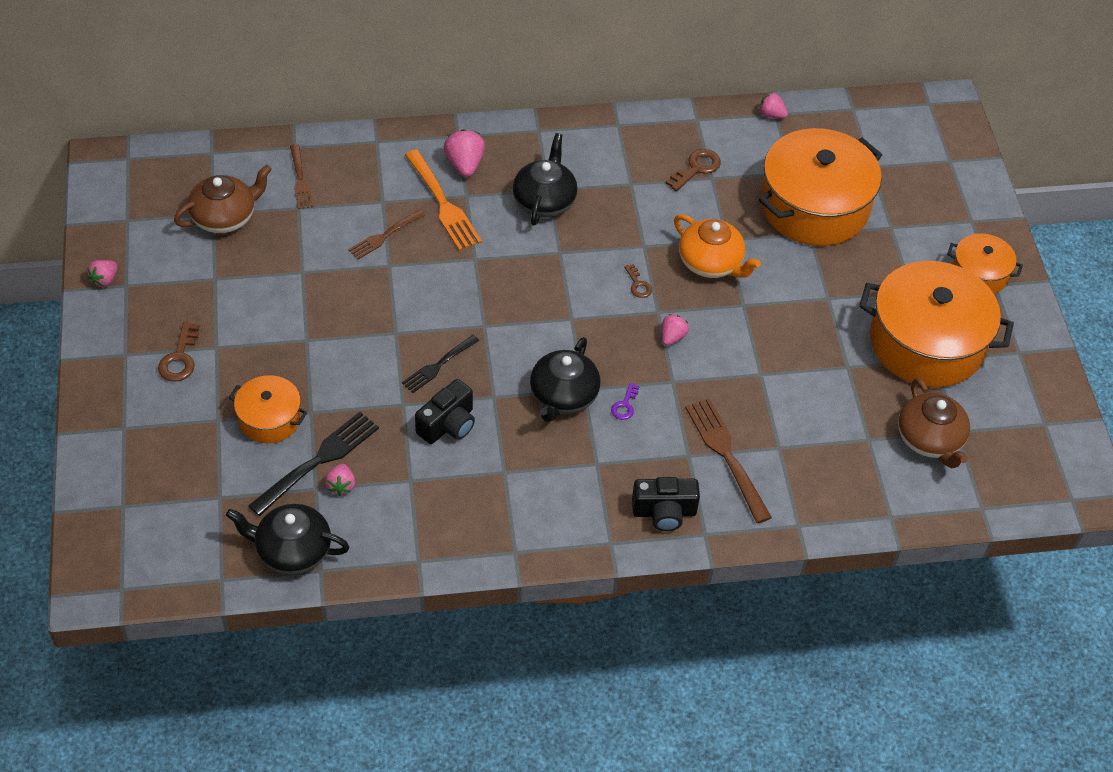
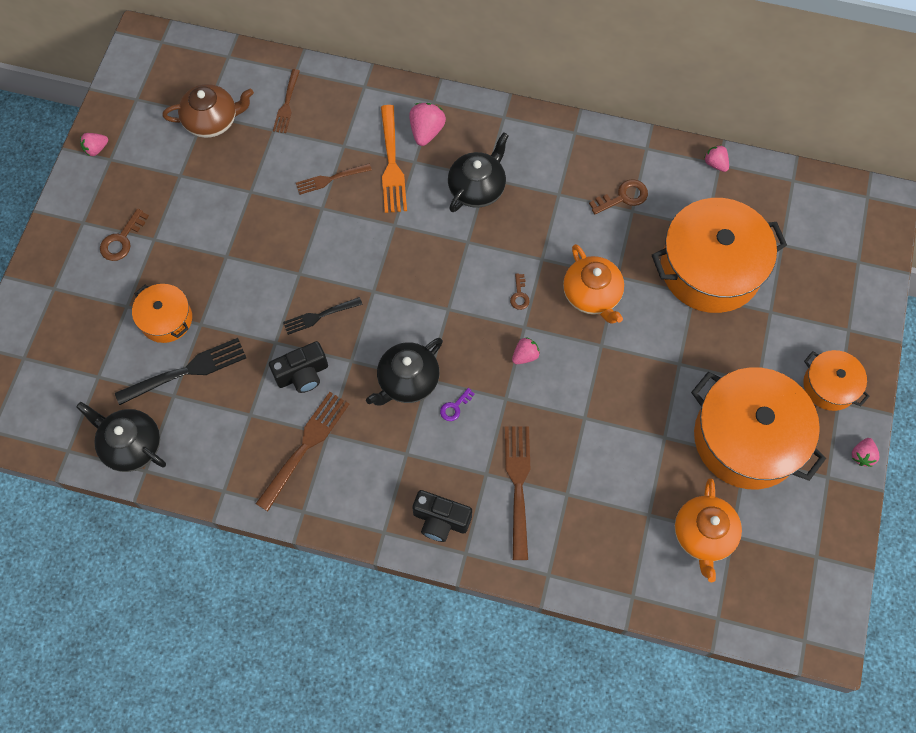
camera: 25 degrees right, 15 degrees up
(341, 486) = (194, 400): pink strawberry -> pink strawberry (862, 455)
(486, 492) = (304, 447): none -> brown fork
(930, 440) = (703, 535): brown teapot -> orange teapot

